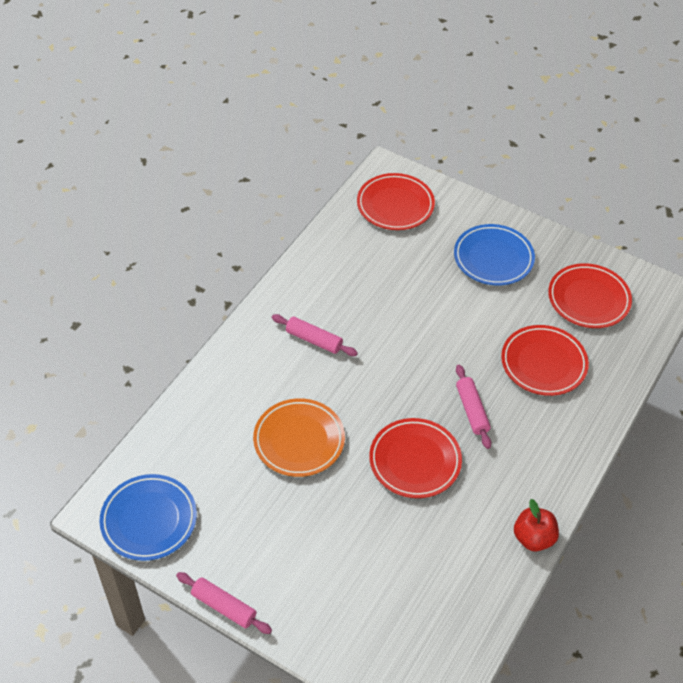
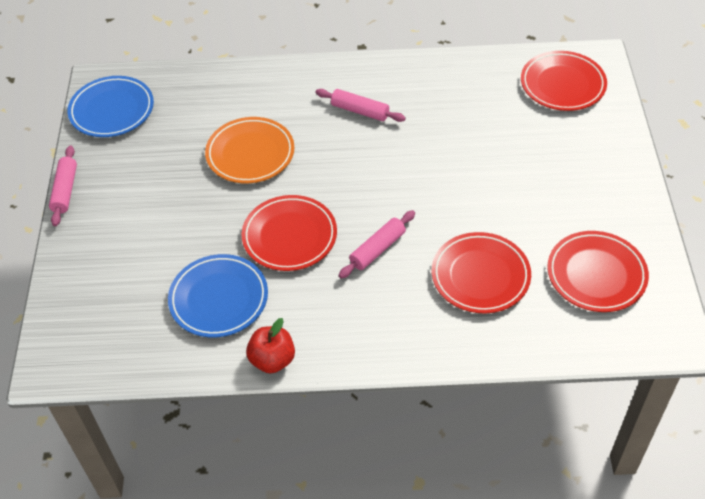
camera: 60 degrees right, 0 degrees up
(314, 340) = (360, 111): pink rolling pin -> pink rolling pin turned 60 degrees counterclockwise
(493, 258) = (572, 180): blue plate -> blue plate (219, 299)

